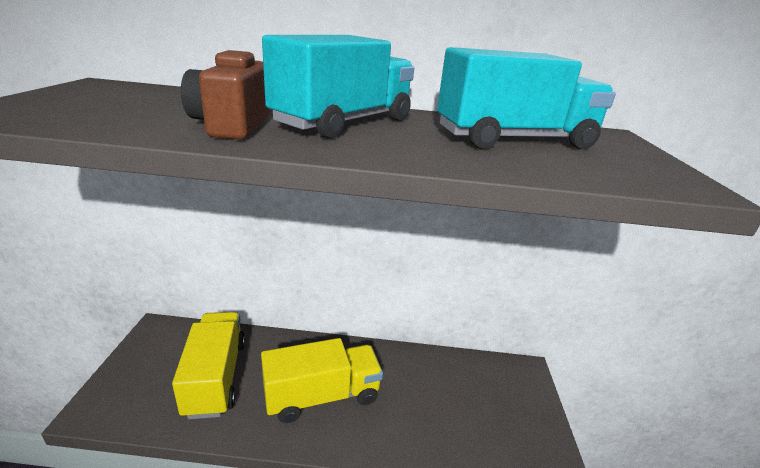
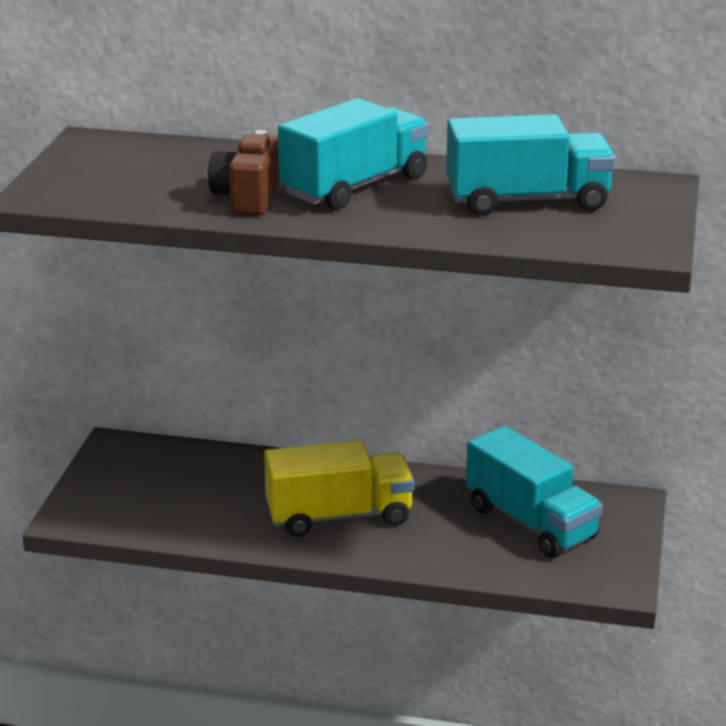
camera: 10 degrees right, 0 degrees up
(216, 377) = (204, 495): yellow truck -> none
(466, 395) = (530, 522): none -> turquoise truck

